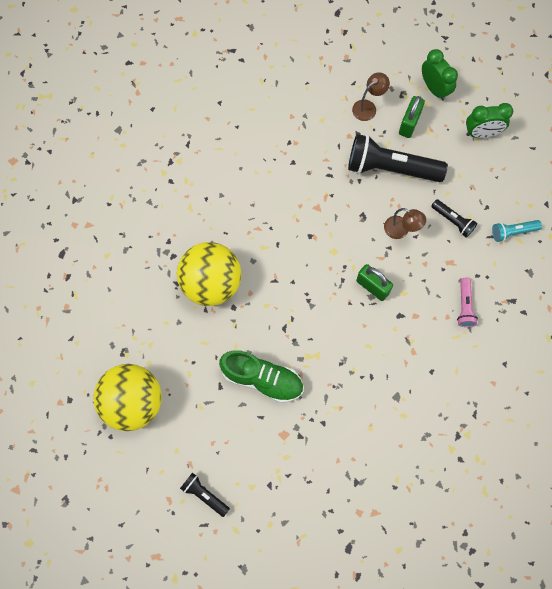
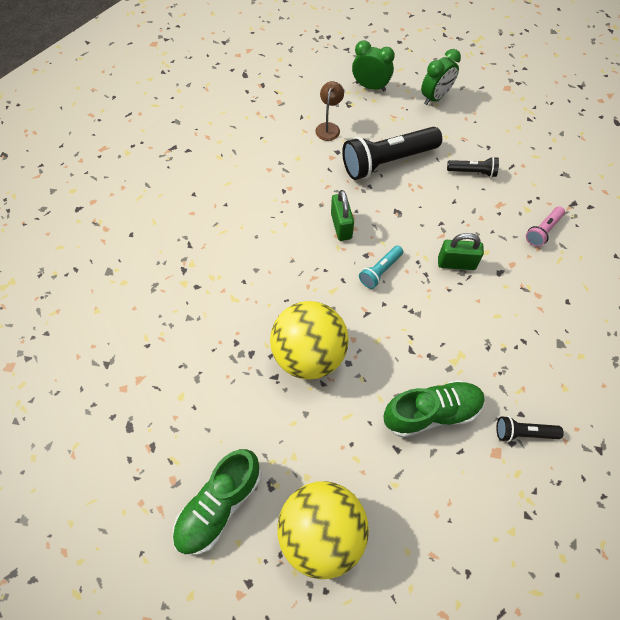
camera: 35 degrees left, 10 degrees down
(83, 342) = (219, 505): none -> green shoe
(204, 495) = (475, 578): black flashlight -> black flashlight (523, 433)
(401, 230) = (439, 204): brown lamp -> none
(409, 123) = (373, 121): green padlock -> green padlock (341, 226)
(464, 306) = (543, 231): pink flashlight -> pink flashlight turned 75 degrees clockwise
(513, 232) = (525, 153): turquoise flashlight -> turquoise flashlight (380, 271)

